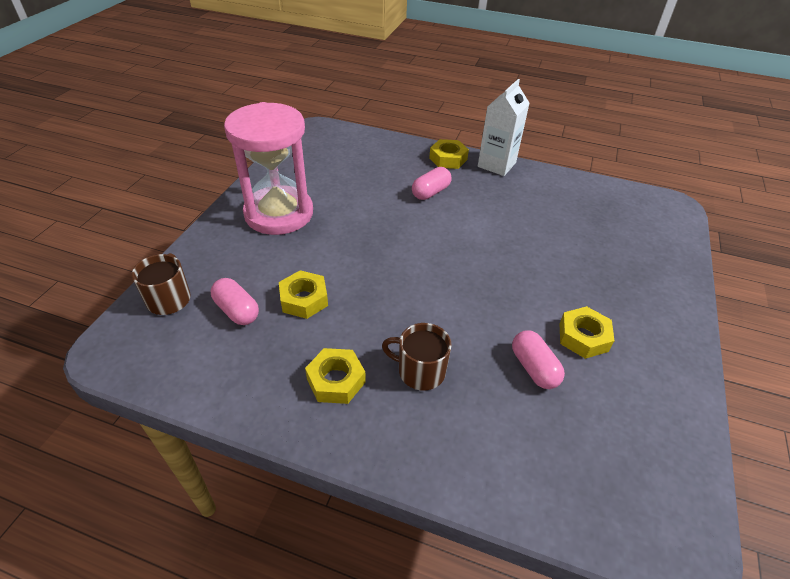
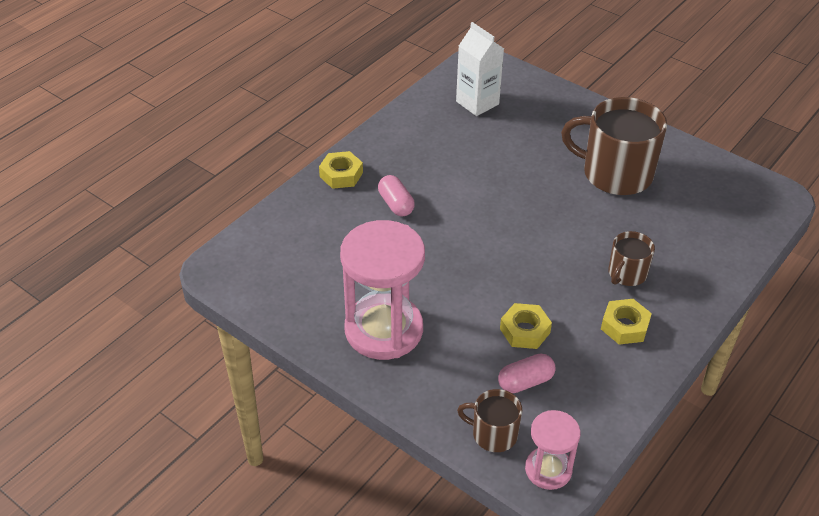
camera: 70 degrees left, 0 degrees up
(127, 345) = (548, 469): none -> pink hourglass
(496, 165) = (369, 143): white carton -> white carton (477, 103)
(534, 368) = (638, 210): pink capsule -> none
(583, 337) = (615, 173): yellow nut -> brown mug

